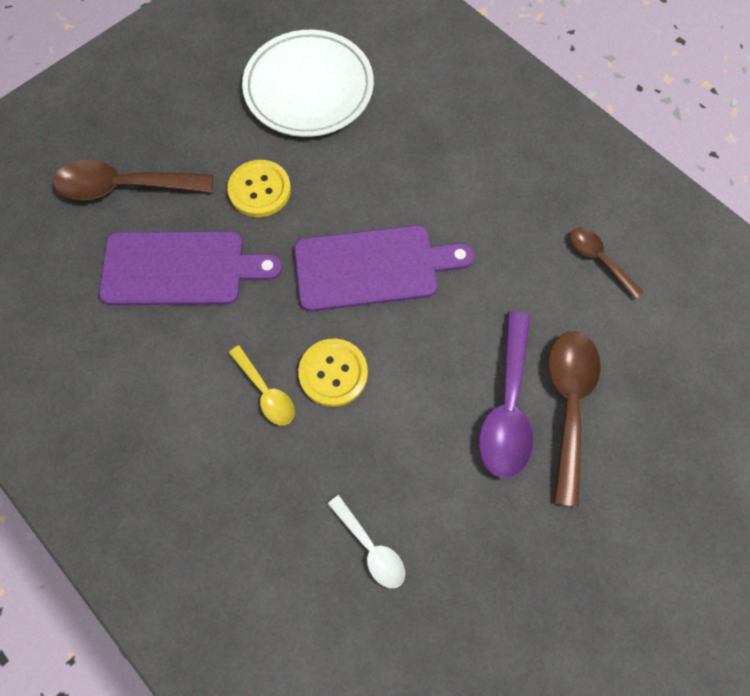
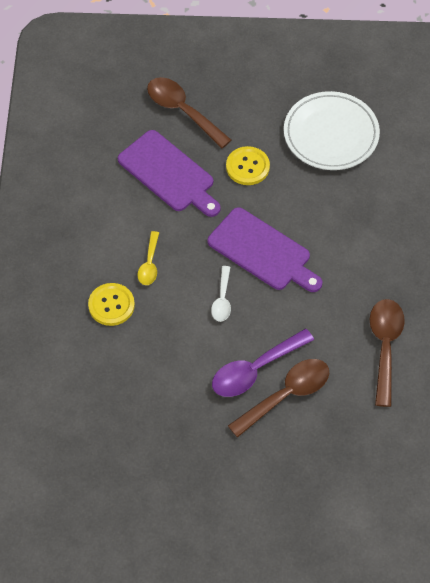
camera: 45 degrees right, 10 degrees down
(333, 373) = (189, 283): yellow button -> yellow button (111, 305)
(371, 548) = (125, 369): white spoon -> white spoon (222, 300)
(598, 259) = (385, 346): brown spoon -> brown spoon, size x1.75

